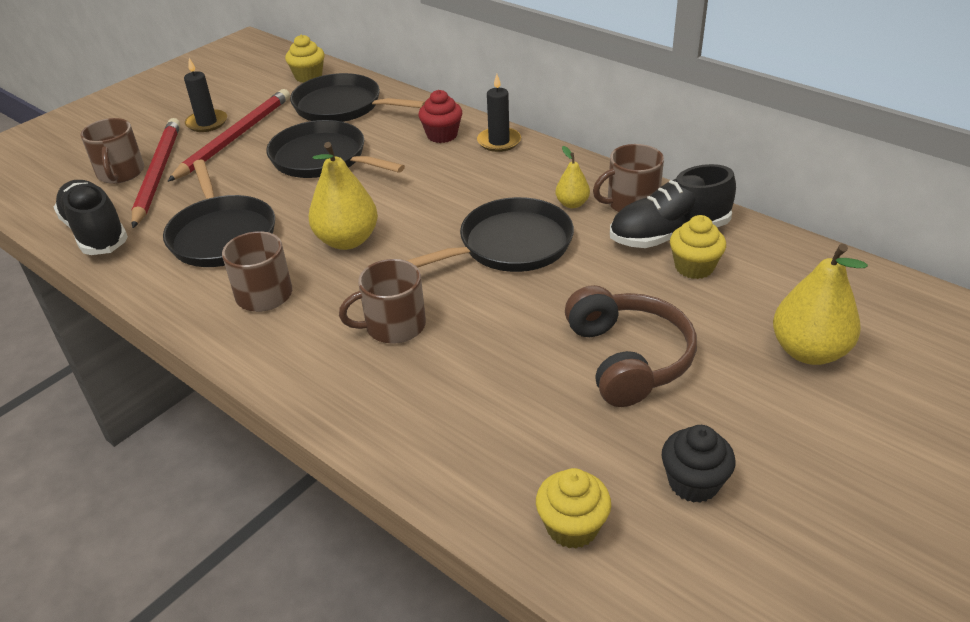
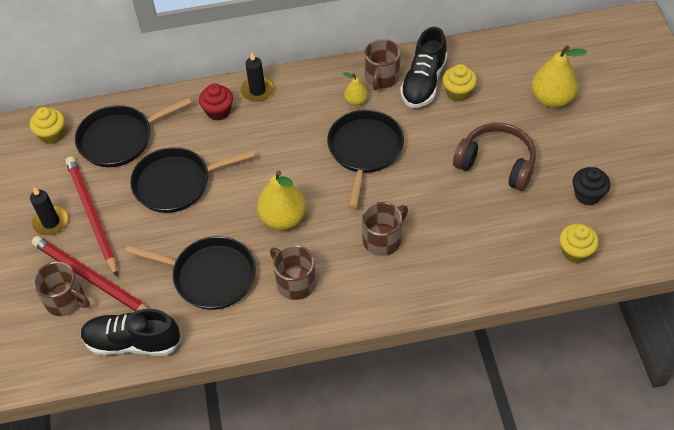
camera: 50 degrees left, 15 degrees up
(393, 326) = (383, 239): brown mug -> brown mug turned 150 degrees counterclockwise

